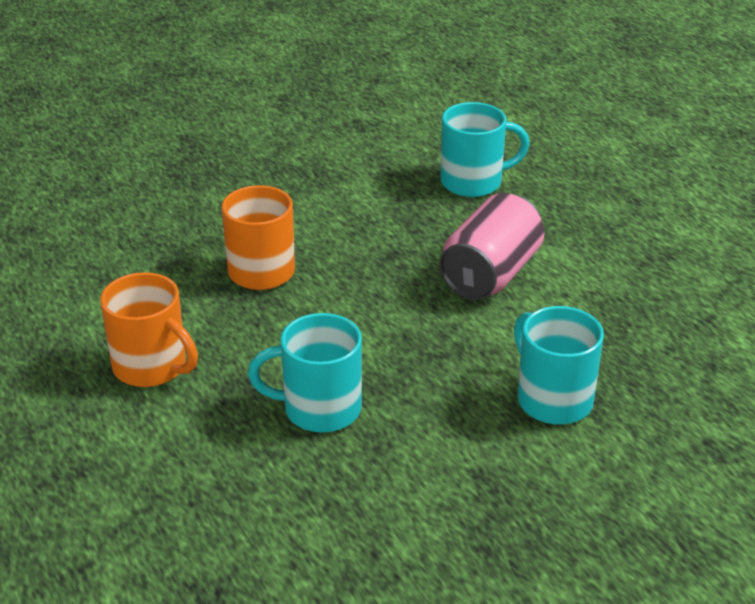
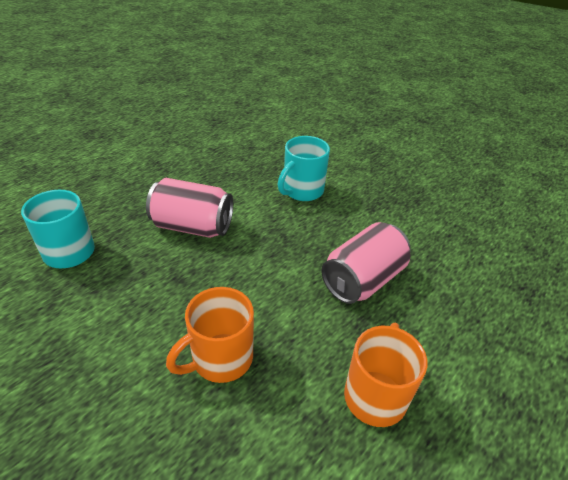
camera: 110 degrees left, 5 degrees up
(319, 409) = (362, 280): turquoise mug -> pink can

